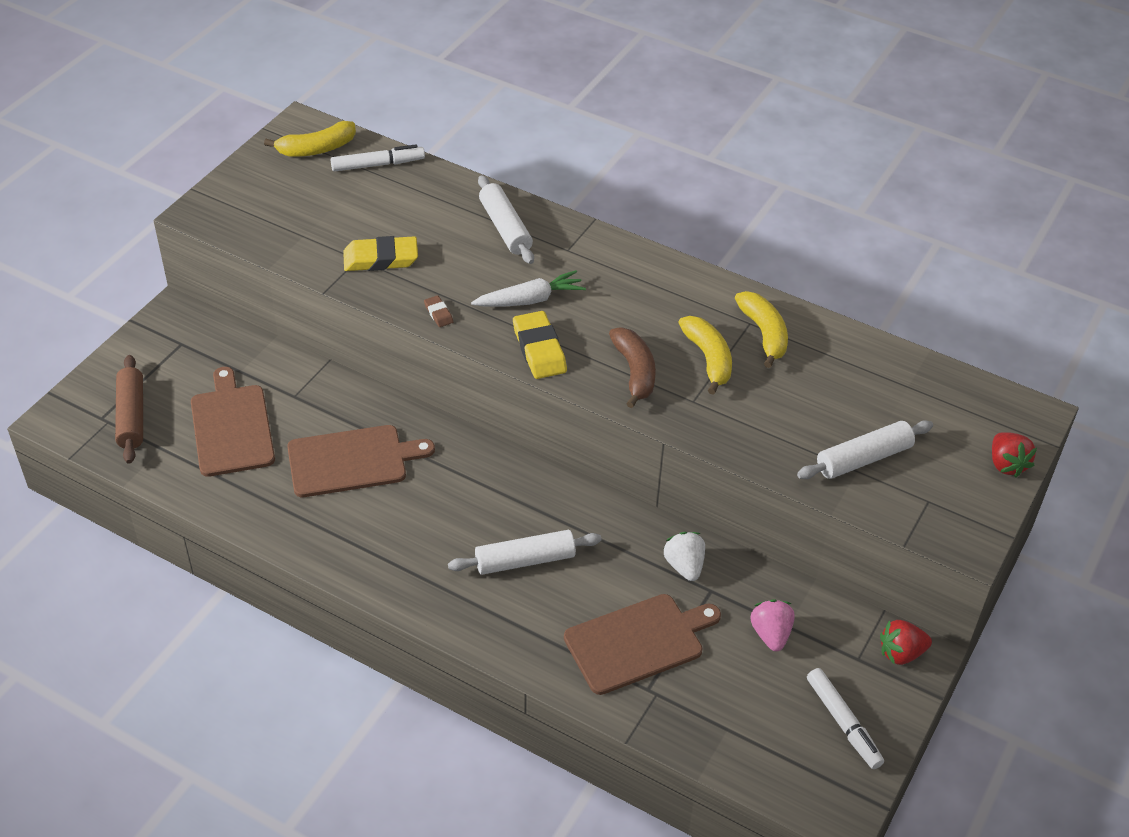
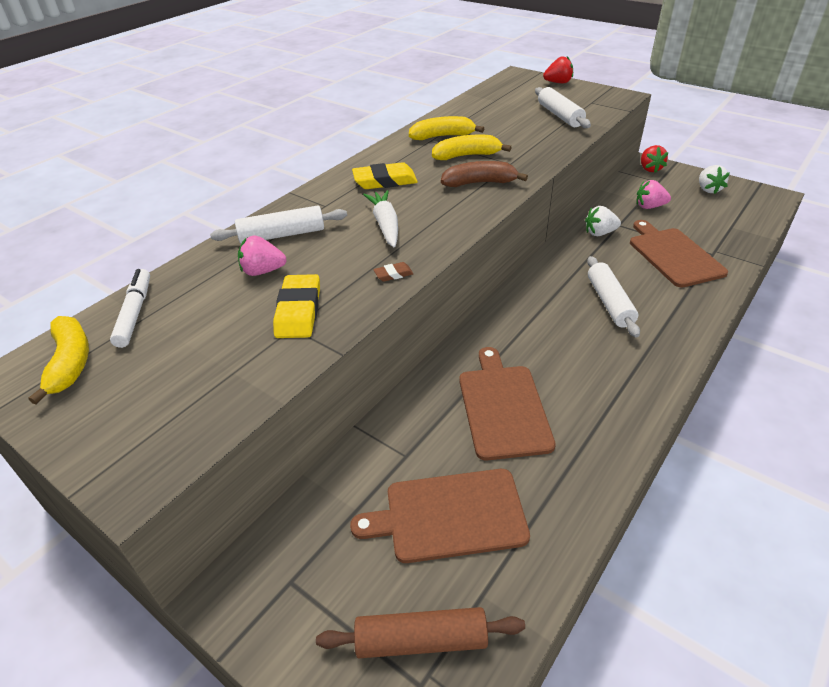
camera: 80 degrees left, 5 degrees down
(441, 226) = (263, 271): none -> pink strawberry
(539, 349) = (450, 222): yellow eraser -> yellow eraser (385, 181)
(843, 723) = (708, 189): white marker -> white strawberry

